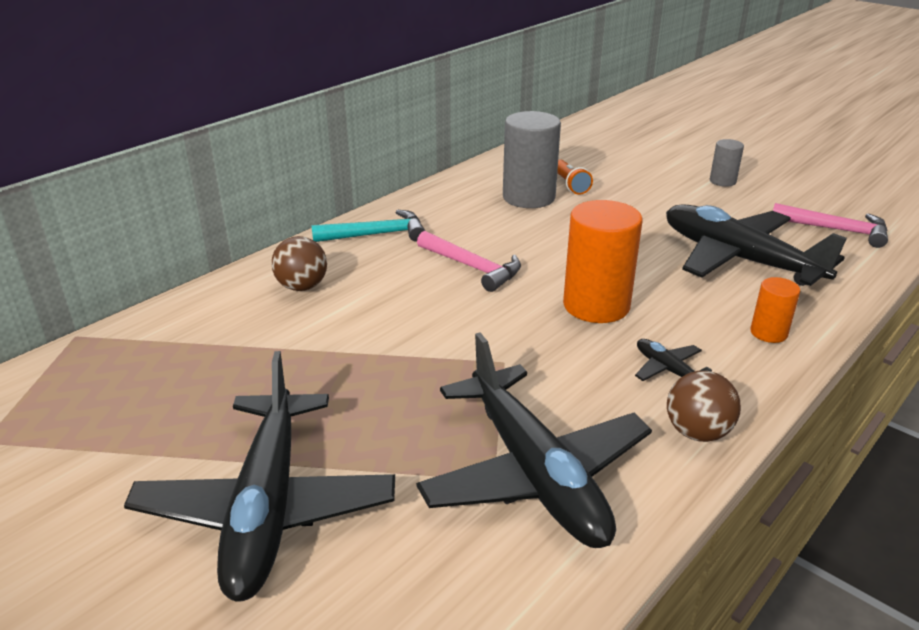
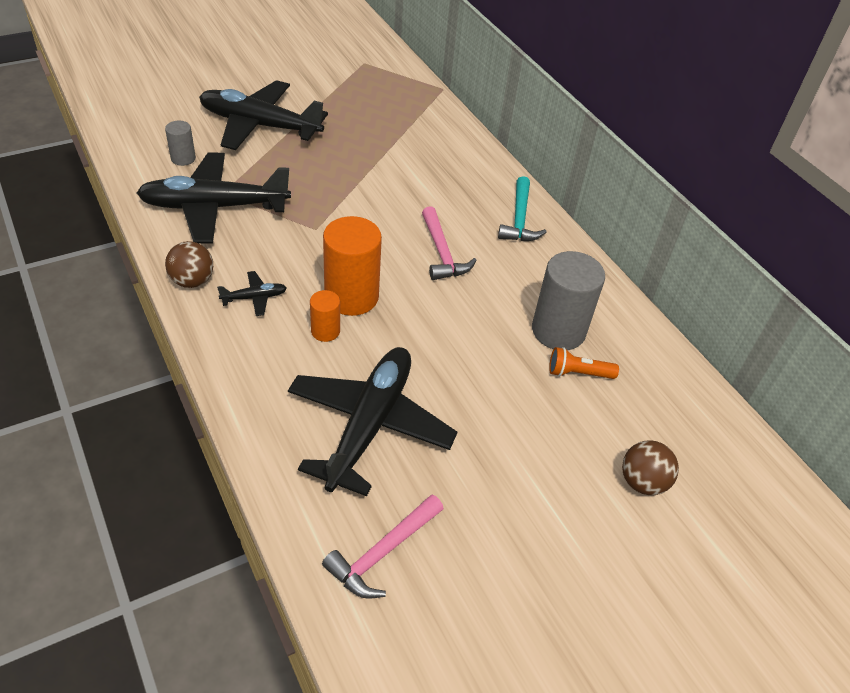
camera: 105 degrees right, 15 degrees up
(302, 287) = (456, 170): brown ball -> brown ball (642, 482)
(472, 267) = (442, 253): pink hammer -> pink hammer turned 75 degrees counterclockwise
(722, 181) = (545, 520): grey cylinder -> grey cylinder (183, 158)
(738, 259) = (370, 424): black plane -> black plane turned 45 degrees counterclockwise
(768, 333) = (256, 376): orange cylinder -> orange cylinder (325, 331)

